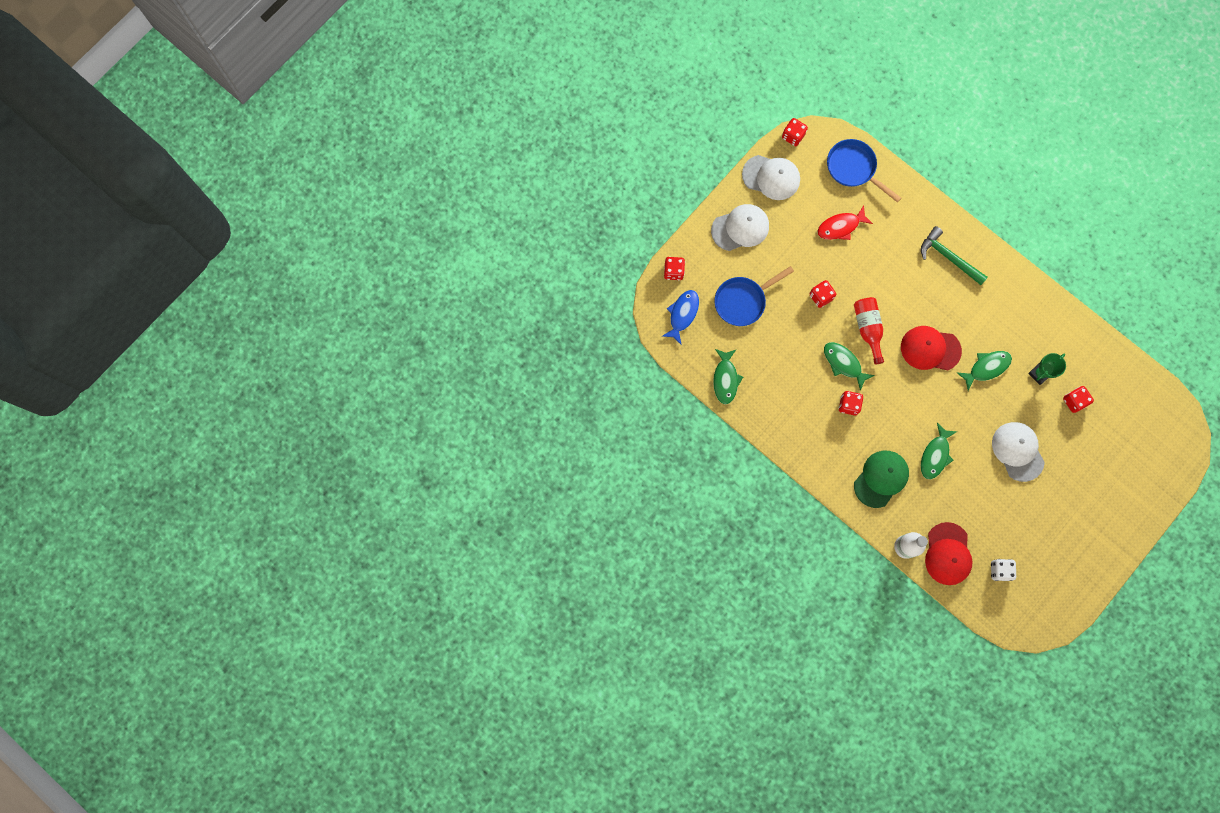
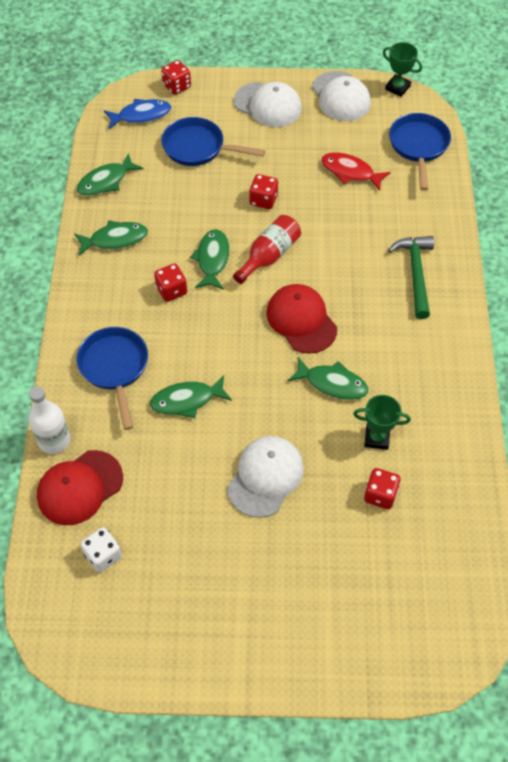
camera: 50 degrees right, 20 degrees down
(780, 408) = (115, 239): none -> green fish
(793, 136) = (397, 88): red dice -> green trophy
(881, 478) = (115, 368): green cap -> blue pan

